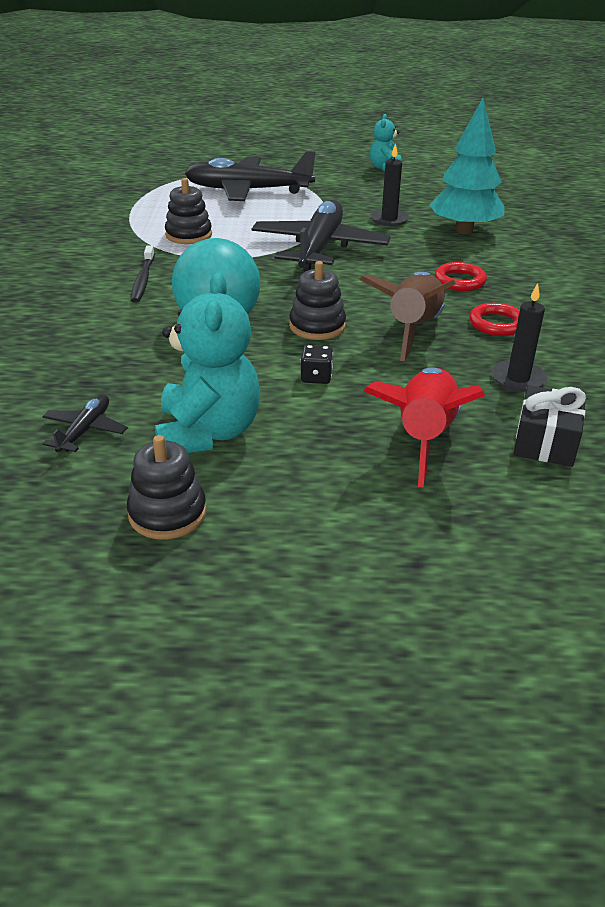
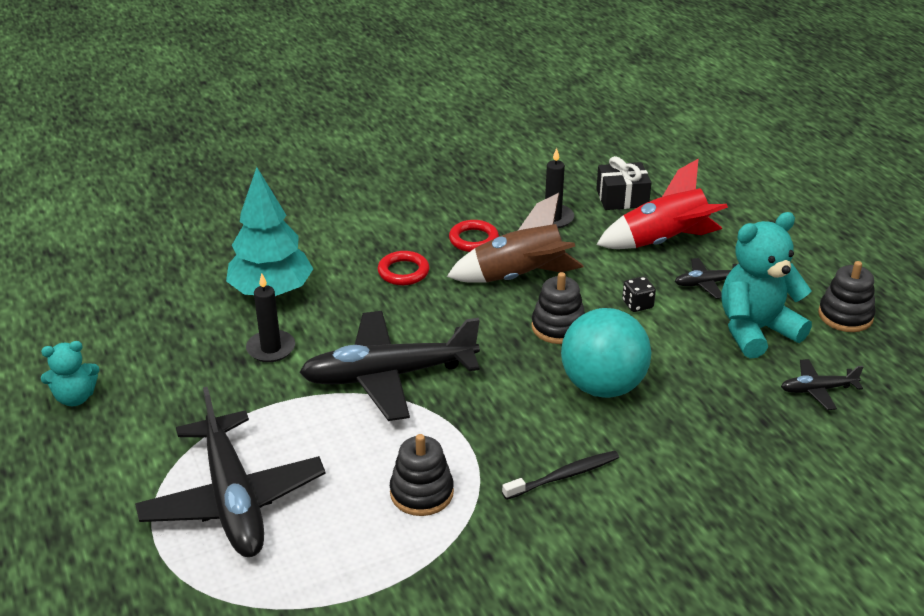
camera: 115 degrees left, 0 degrees up
(317, 435) = (707, 283): none -> black plane

